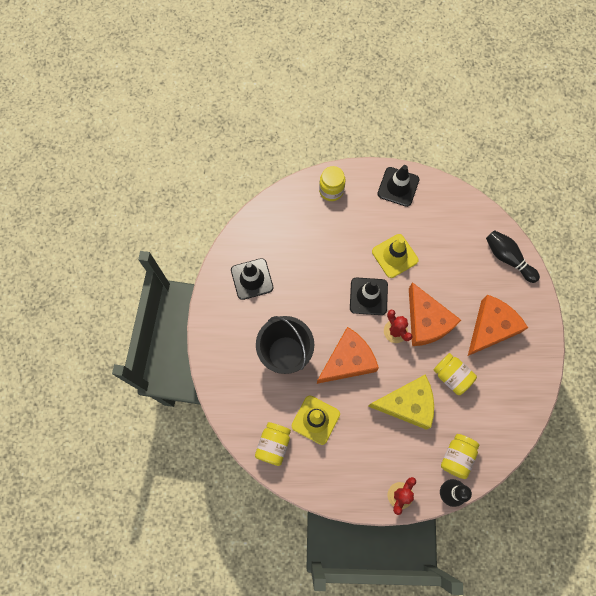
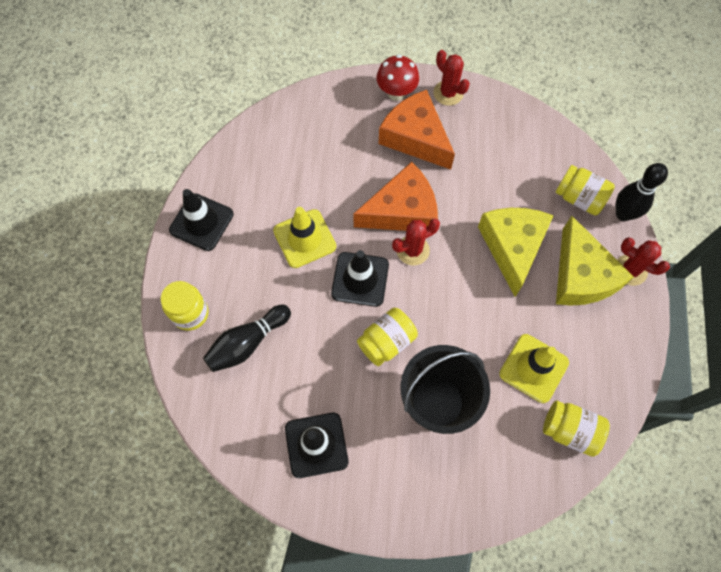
camera: 85 degrees left, 5 degrees down
(348, 360) = (451, 316): orange cheese -> none
(390, 456) = (581, 276): none -> yellow cheese
(452, 376) = (476, 190): yellow jar -> yellow jar (386, 342)
(508, 258) = (325, 106): black bowling pin -> black bowling pin (247, 343)
(530, 310) = (396, 93): none -> red mushroom
(537, 351) = (448, 93): none -> red cactus

